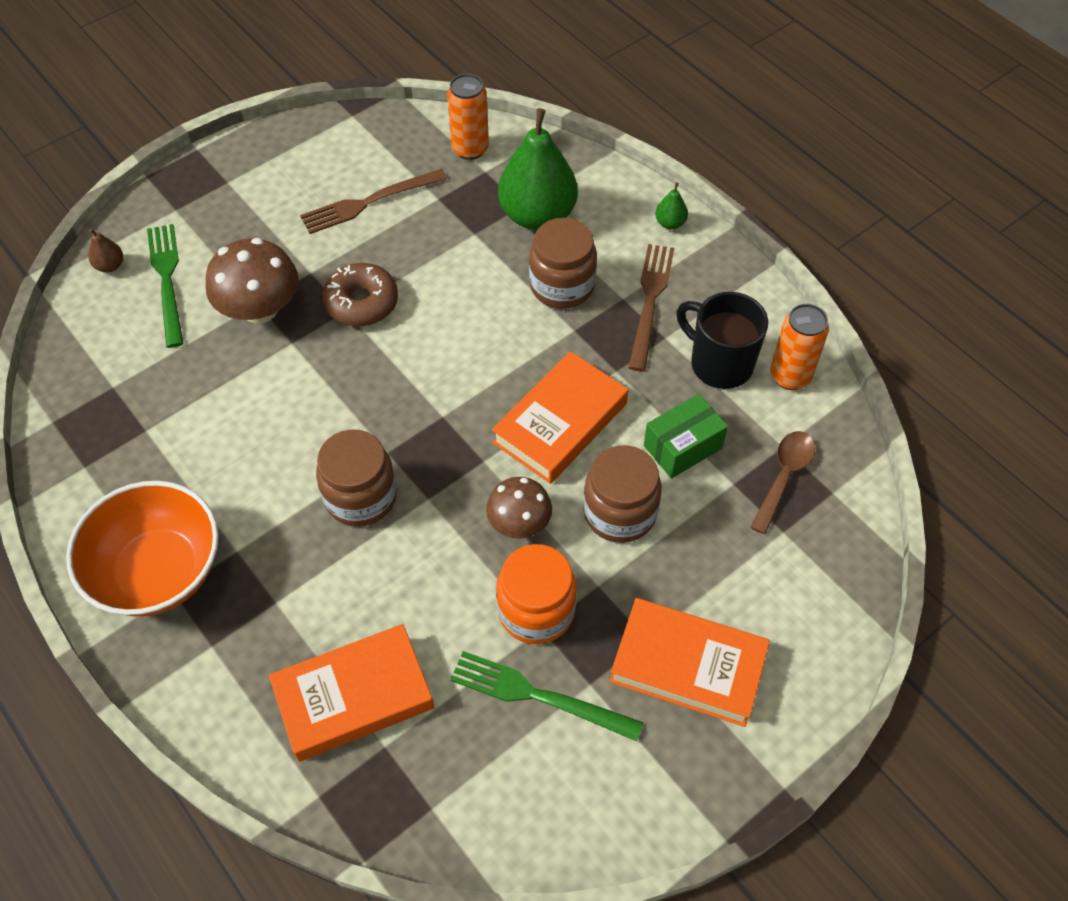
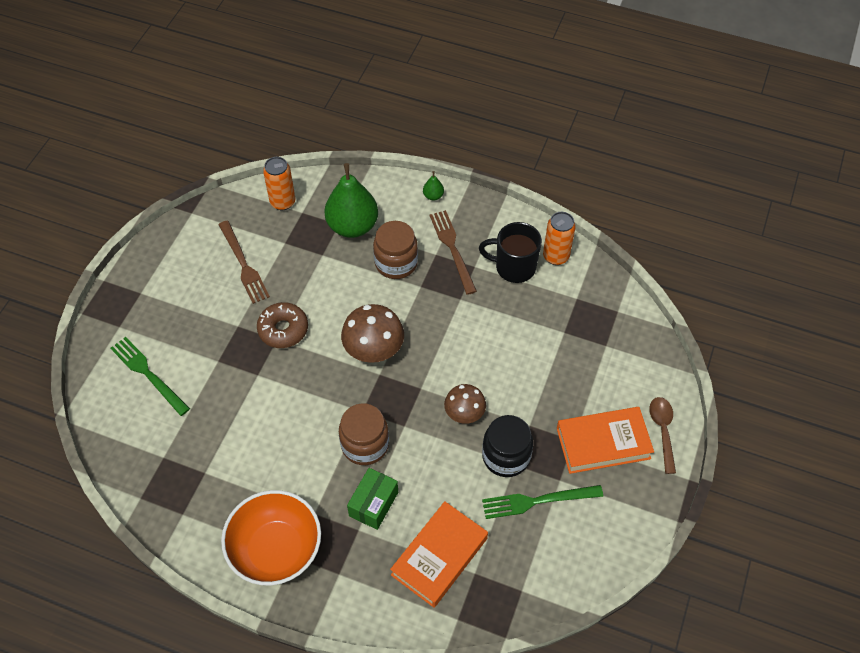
camera: 30 degrees left, 0 degrees up
(110, 266) = (102, 383): brown pear -> none
(260, 309) = (222, 363): brown mushroom -> brown mushroom (374, 349)
(369, 202) = (243, 264): brown fork -> brown fork turned 60 degrees counterclockwise
(536, 611) = (506, 456): orange jar -> black jar
(560, 423) = (449, 345): orange book -> none
(619, 513) = (515, 379): brown jar -> none
(682, 447) = (524, 325): green box -> green box (373, 504)
(783, 477) = (587, 315): brown spoon -> brown spoon (662, 431)

